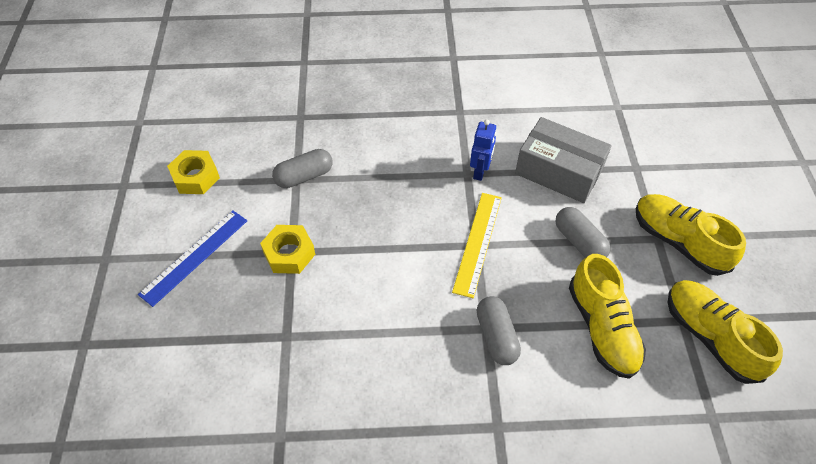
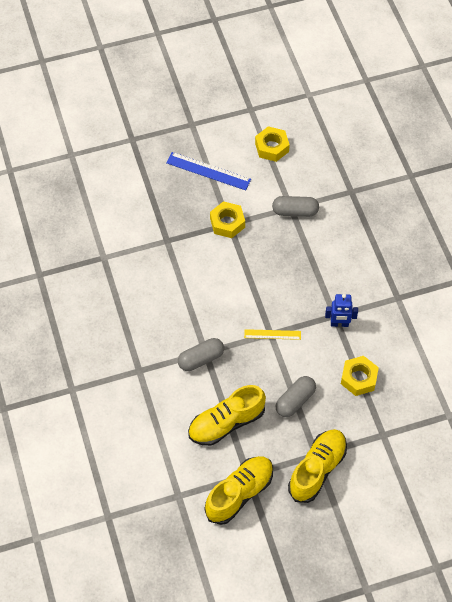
camera: 75 degrees right, 5 degrees up
(304, 176) = (295, 211): grey capsule -> grey capsule turned 45 degrees counterclockwise
(477, 243) = (272, 334): yellow ruler -> yellow ruler, size x0.61
(558, 171) = (358, 378): grey box -> yellow nut

